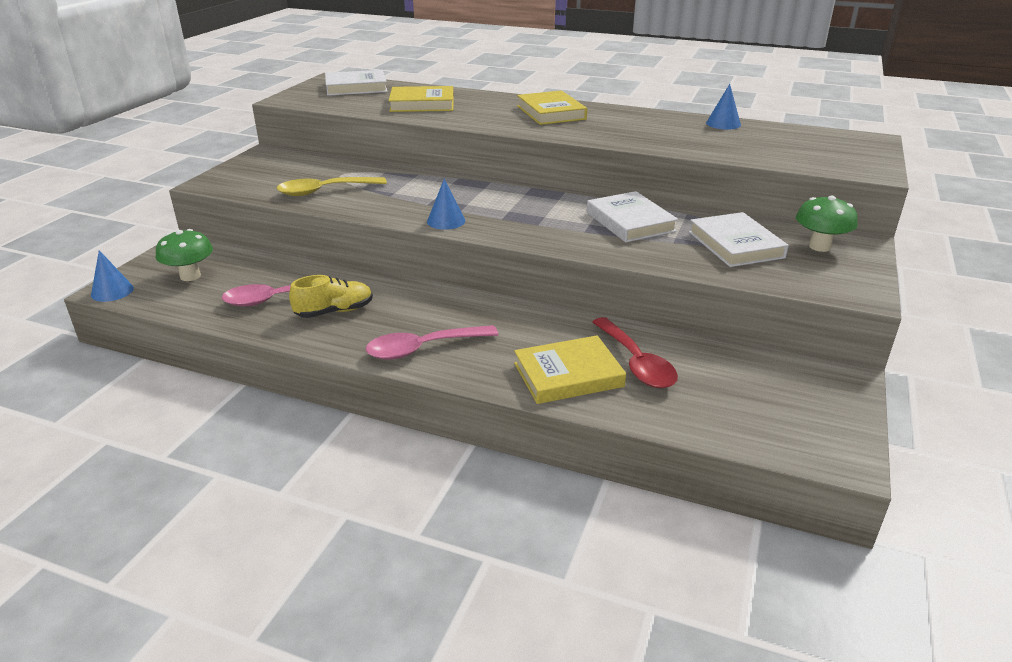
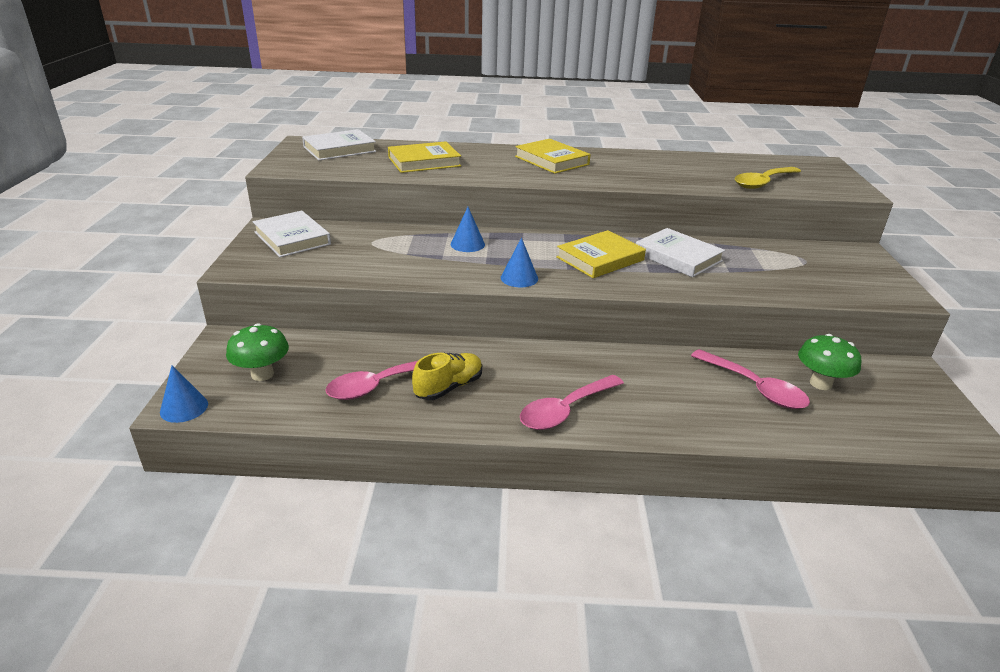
camera: 20 degrees left, 0 degrees up
(324, 191) = (371, 262): yellow spoon -> yellow spoon (763, 183)
(568, 375) = (711, 411): yellow book -> yellow book (600, 259)
(636, 363) = (755, 388): red spoon -> pink spoon
(723, 124) = (703, 159): blue cone -> blue cone (467, 244)
(735, 245) = (778, 267): white book -> white book (292, 238)
(819, 246) = (839, 259): green mushroom -> green mushroom (820, 383)

